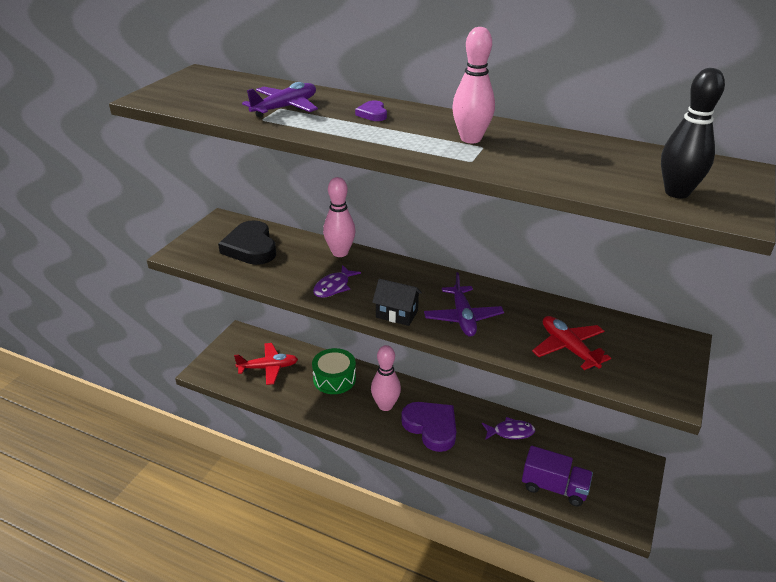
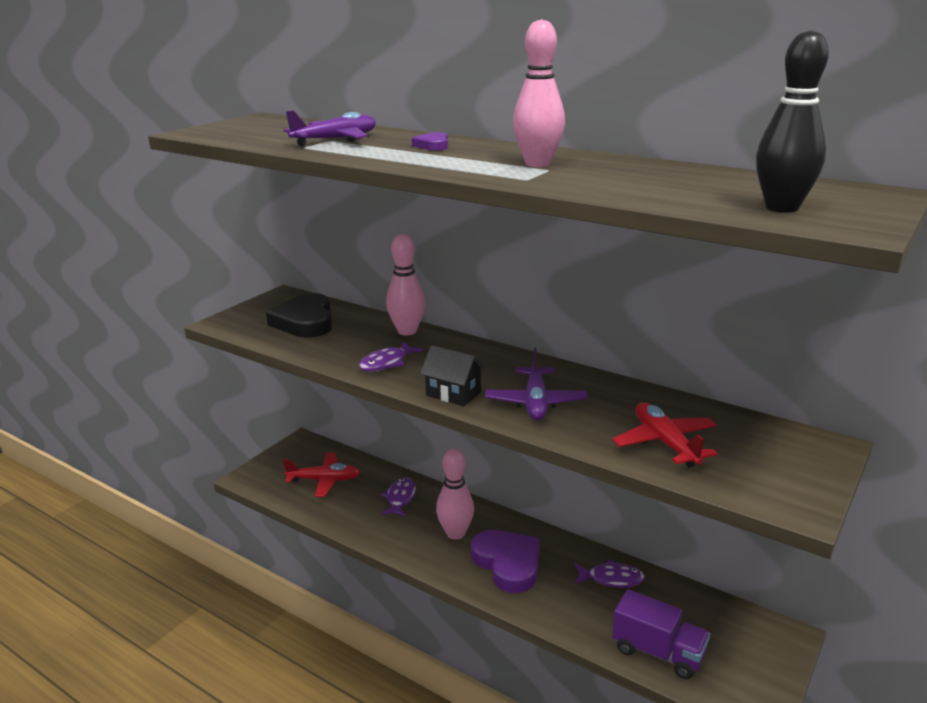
camera: 10 degrees right, 10 degrees down
(334, 379) = (400, 498): green drum -> purple fish

